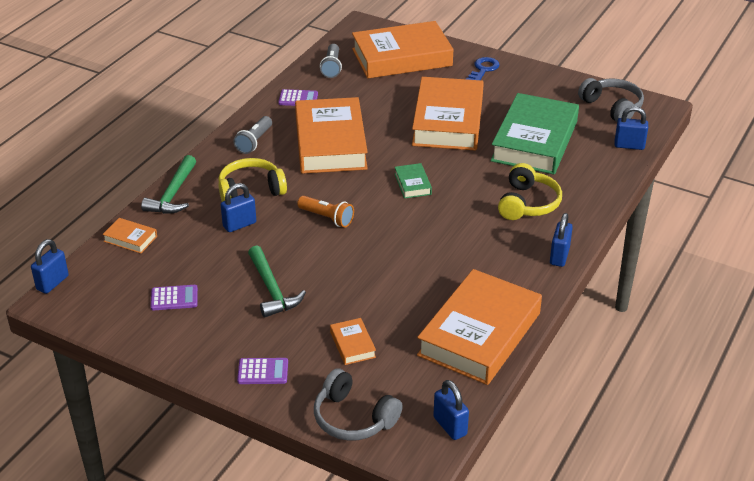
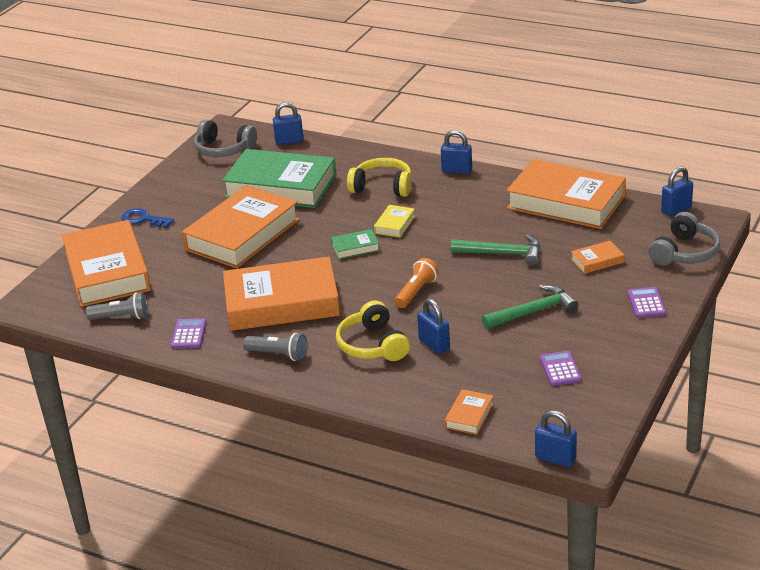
camera: 90 degrees left, 5 degrees down
(173, 194) = (384, 399): green hammer -> green hammer (503, 254)
(447, 121) = (242, 235): orange book -> orange book turned 60 degrees counterclockwise
(451, 209) = (394, 224): none -> yellow book
(612, 107) = (223, 149): grey headphones -> grey headphones turned 120 degrees counterclockwise
(629, 146) = (289, 141): blue padlock -> blue padlock turned 75 degrees clockwise

